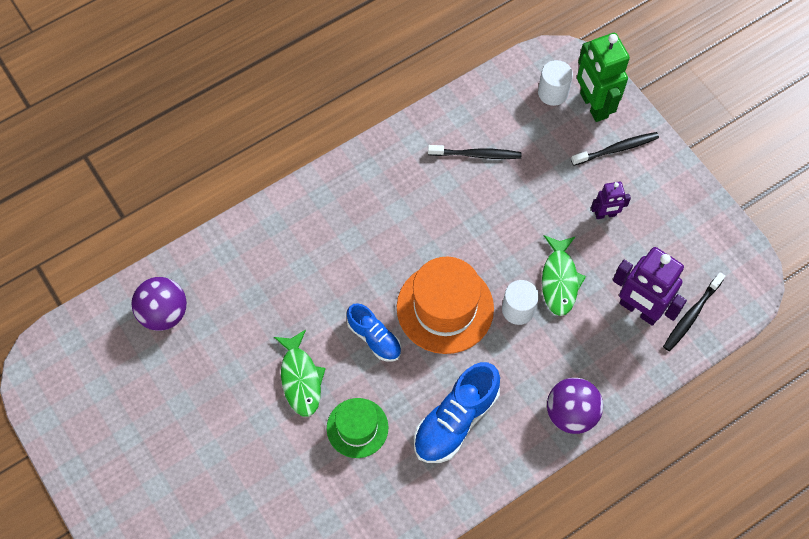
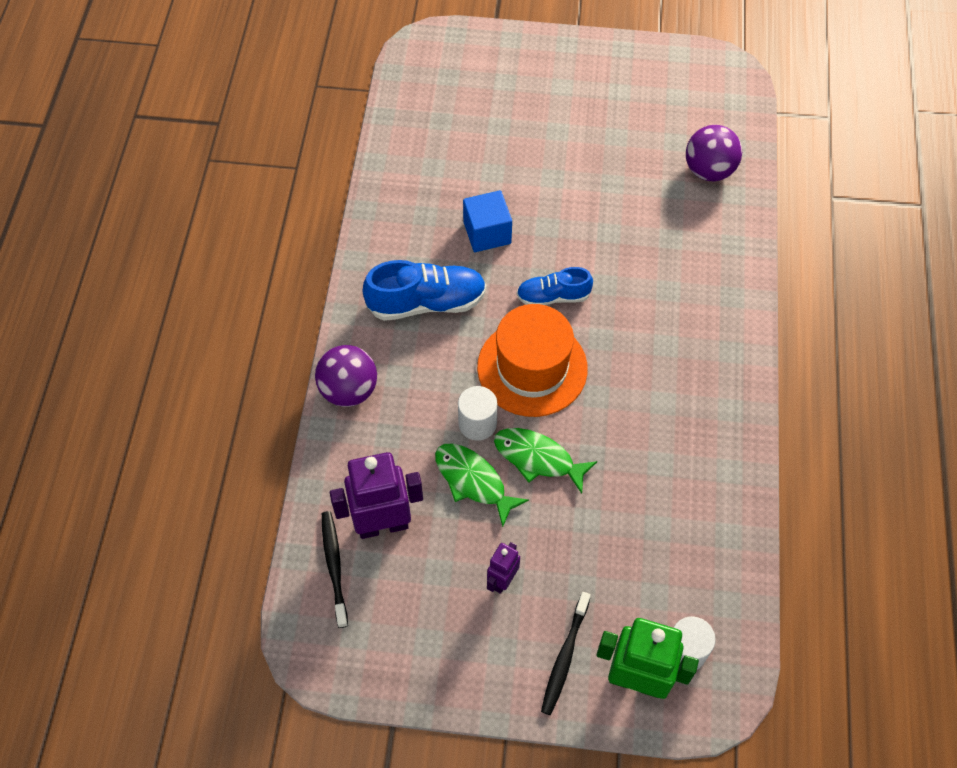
camera: 130 degrees right, 5 degrees down
(300, 378) = (565, 223): green fish -> green fish (538, 458)
(357, 428) = (487, 233): green hat -> blue cube
(455, 420) = (427, 302): blue shoe -> blue shoe turned 90 degrees clockwise
(476, 155) = (669, 515): black toothbrush -> none

